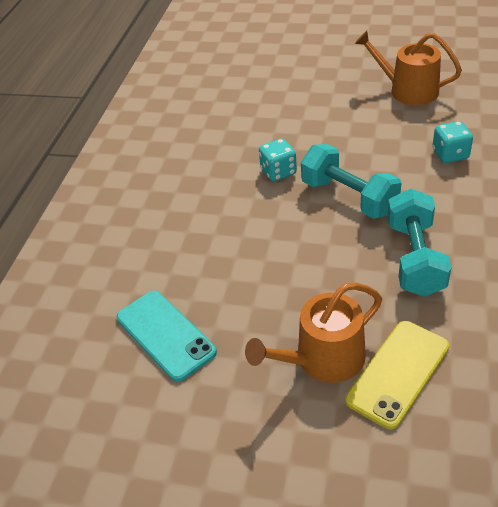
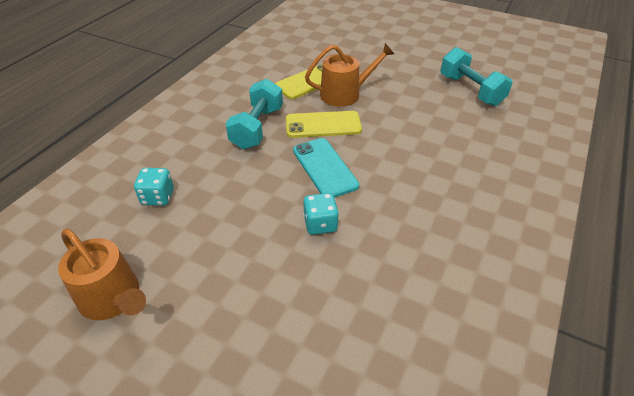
camera: 170 degrees left, 0 degrees up
(165, 335) = (439, 123): turquoise phone -> turquoise phone (324, 168)
(329, 286) = (323, 125): none -> yellow phone
(349, 197) = (272, 181): turquoise dumbbell -> turquoise dumbbell (470, 90)

